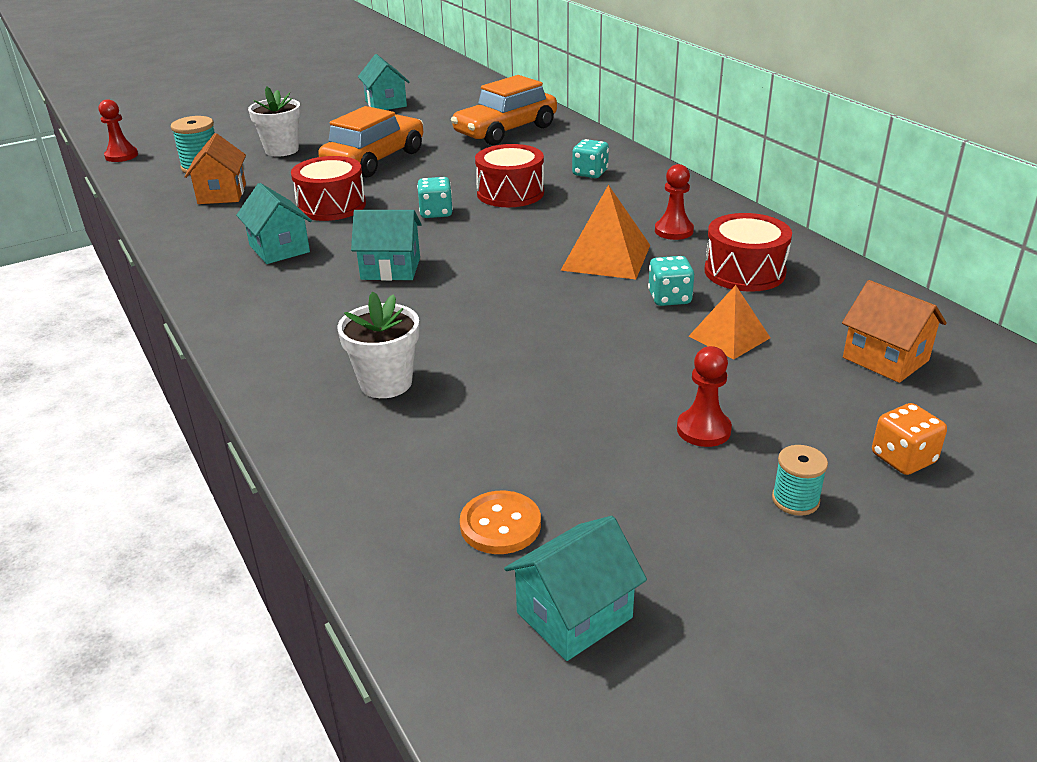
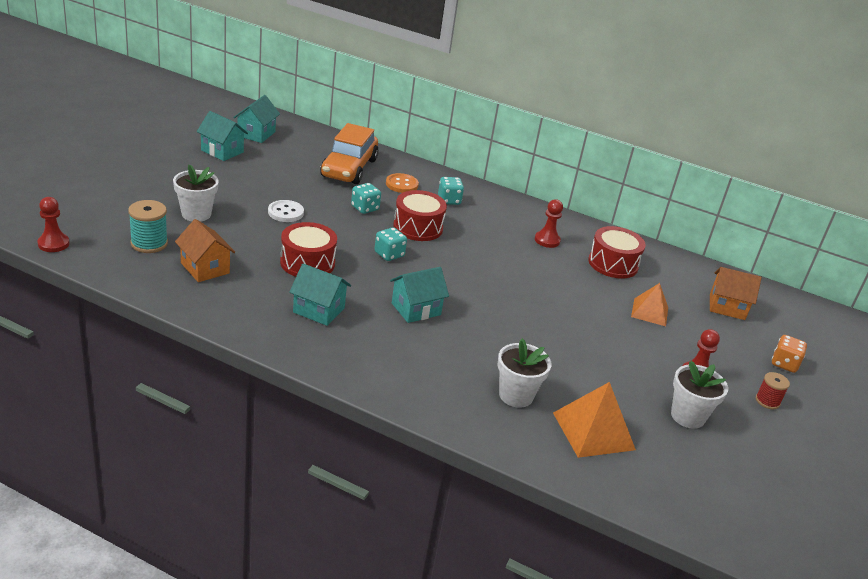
camera: 40 degrees left, 0 degrees up
(374, 160) = (285, 212): orange car -> white button
(500, 525) = (669, 461): orange button -> orange button (402, 184)
(574, 615) = (747, 494): turquoise house -> turquoise house (256, 134)
(606, 257) = (532, 269): orange pyramid -> orange pyramid (593, 431)
(613, 478) = (687, 416): none -> white flower pot
(669, 298) = (596, 292): turquoise dice -> turquoise dice (365, 208)
(795, 500) = (767, 401): turquoise spool -> red spool

